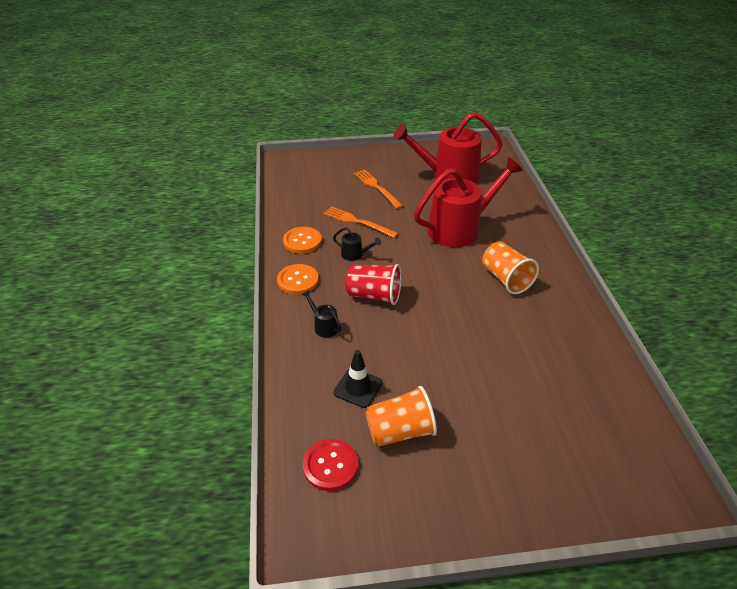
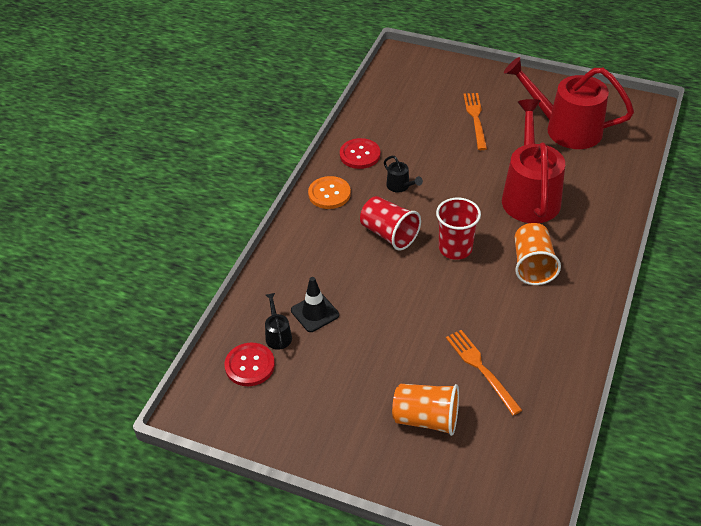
camera: 30 degrees right, 5 degrees up
(302, 241) = (360, 155): orange button -> red button
(323, 326) = (323, 246): black watering can -> black watering can (277, 335)
(358, 222) = (428, 152): orange fork -> orange fork (481, 369)
(400, 431) = (324, 363): orange cup -> orange cup (426, 419)
(437, 287) = (455, 248): none -> red cup
(460, 228) = (529, 195): red watering can -> red watering can turned 90 degrees counterclockwise

